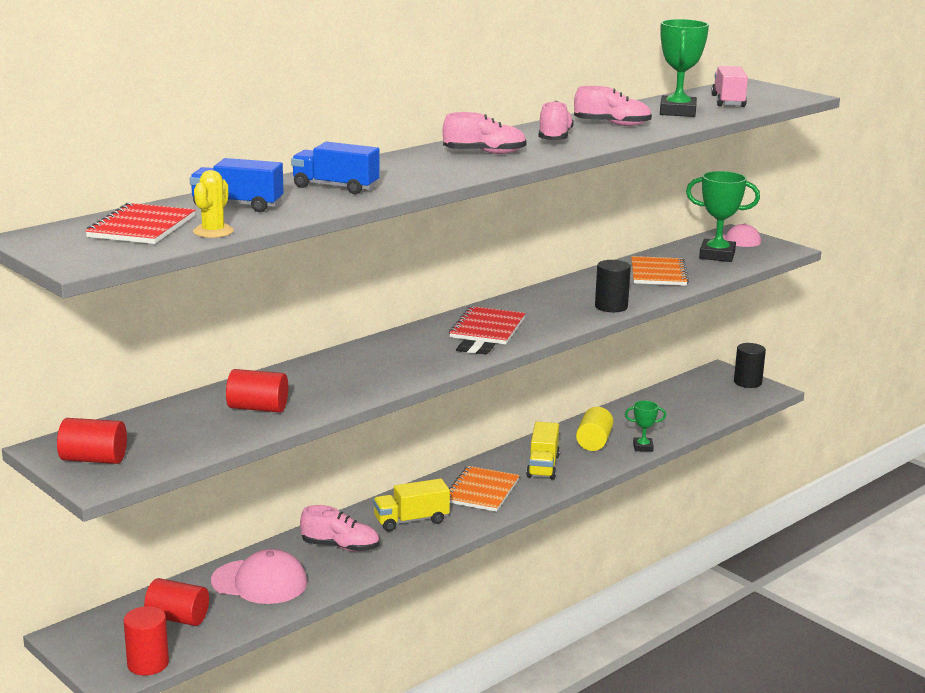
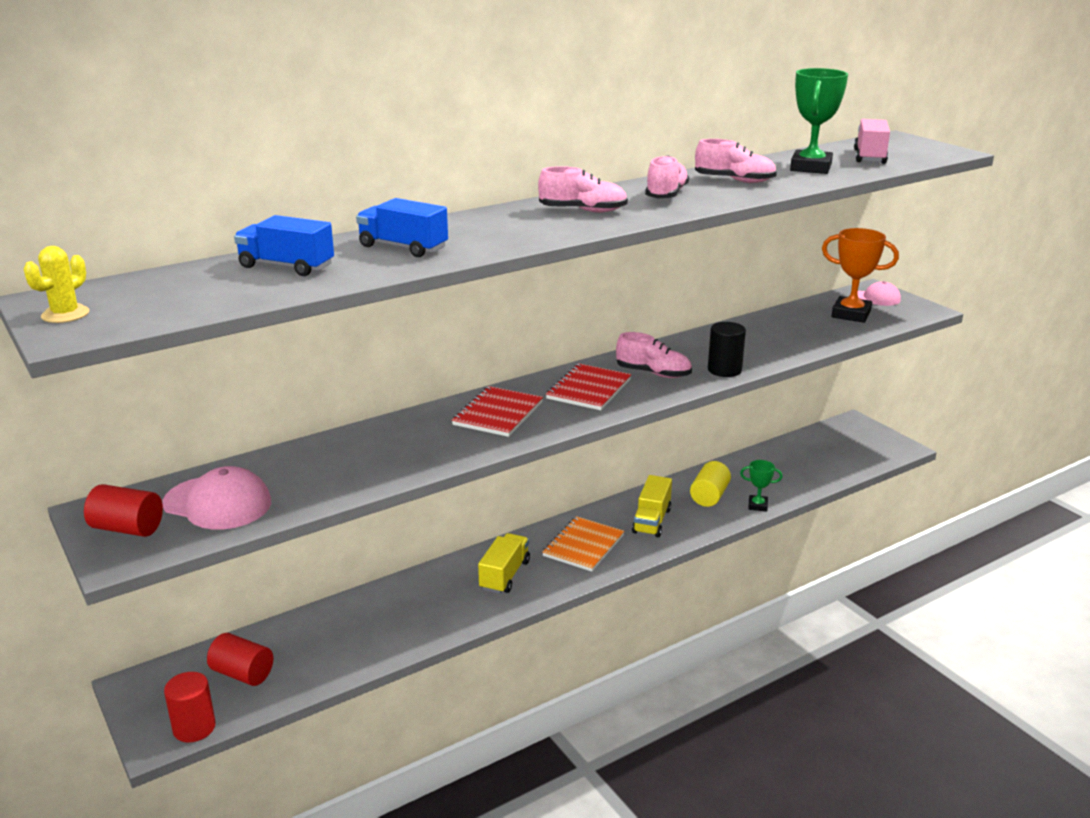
camera: 10 degrees right, 5 degrees up
(141, 227) = (168, 290): red notebook -> red notebook (498, 413)
(213, 232) = (238, 299): yellow cactus -> yellow cactus (65, 314)
(258, 408) = (319, 474): red cylinder -> none
(259, 582) = (335, 637): pink cap -> pink cap (217, 503)
(340, 547) = (426, 601): pink shoe -> pink shoe (653, 373)
(411, 520) = (504, 575): yellow truck -> yellow truck turned 120 degrees clockwise
(475, 350) = (567, 415): black eraser -> none
(658, 273) = (784, 333): orange notebook -> none
(717, 255) = (851, 314): green trophy -> orange trophy
(747, 382) = (879, 437): black cylinder -> none

